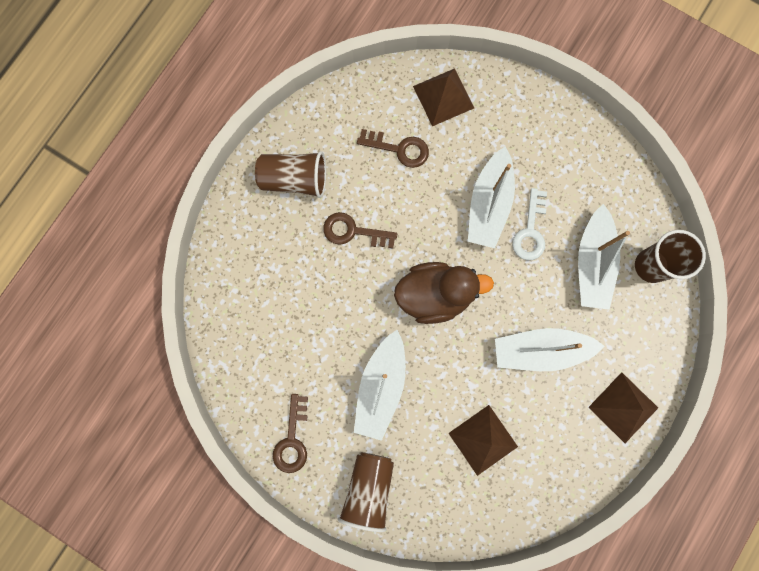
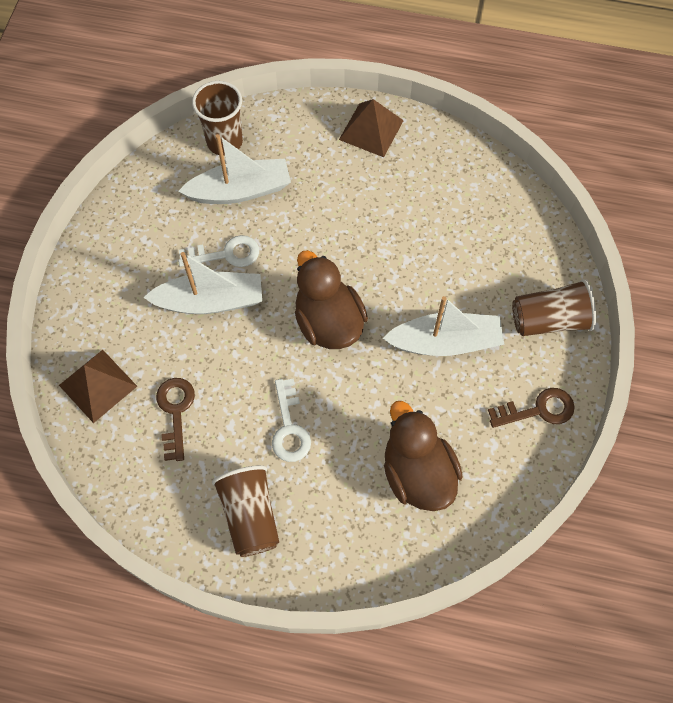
camera: 110 degrees left, 15 degrees down
(278, 317) = (417, 473): none -> brown duck
(353, 231) = (289, 427): brown key -> white key
(483, 440) = (454, 234): brown pyramid -> none
(540, 350) = (346, 211): white boat -> none

